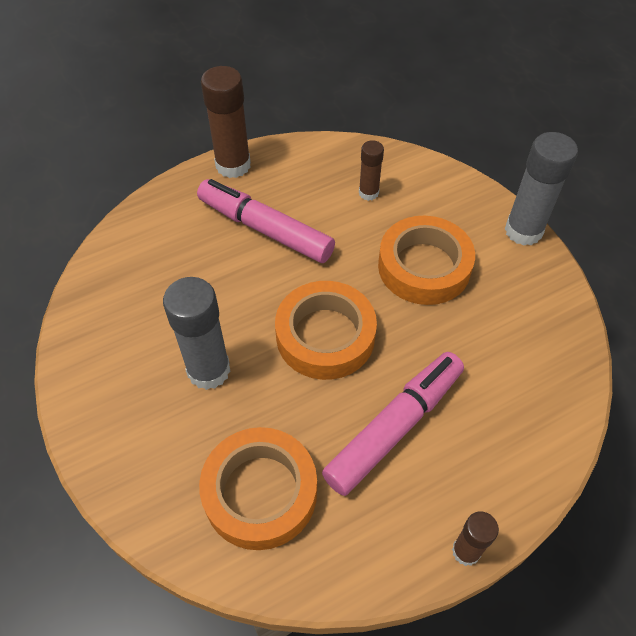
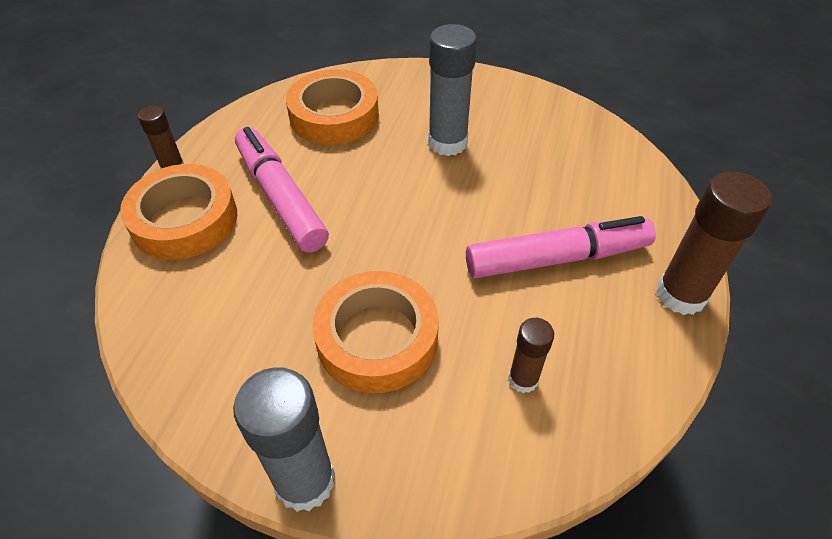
camera: 135 degrees right, 5 degrees down
(325, 336) = (396, 216): orange tape -> orange tape (184, 220)
(394, 427) = (280, 197): pink marker -> pink marker turned 150 degrees clockwise

